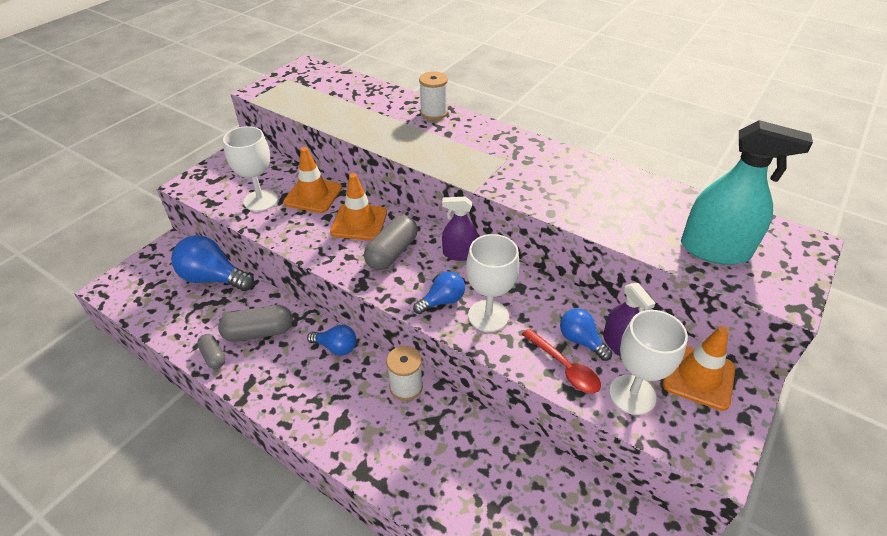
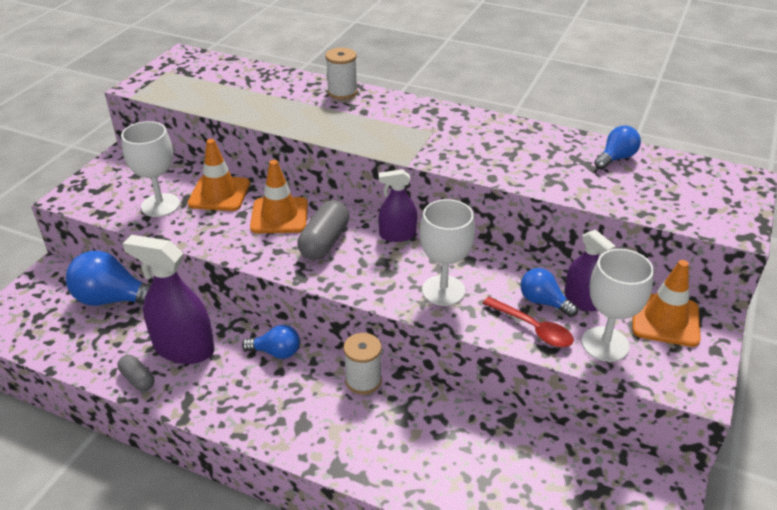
camera: 10 degrees left, 5 degrees down
(259, 332) = (184, 348): grey capsule -> purple spray bottle
(442, 301) = (391, 282): blue light bulb -> blue light bulb (616, 158)
(714, 250) = (660, 194): turquoise spray bottle -> none

